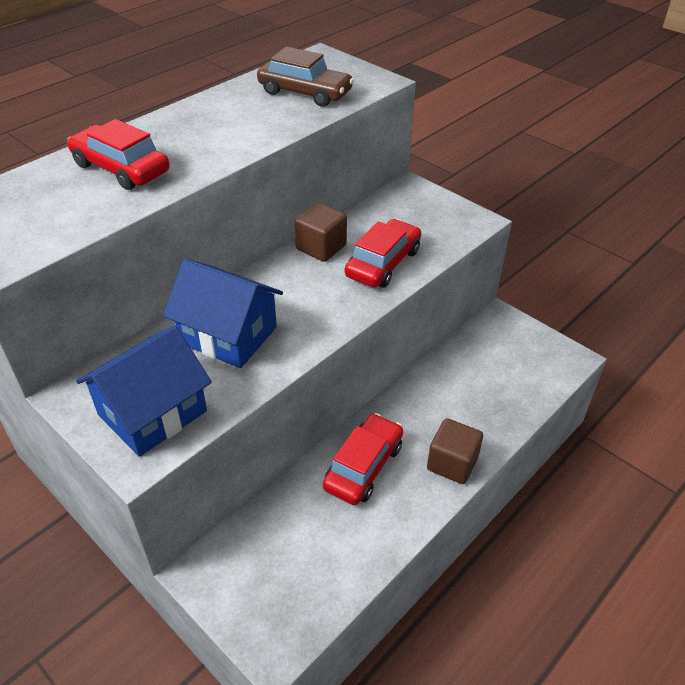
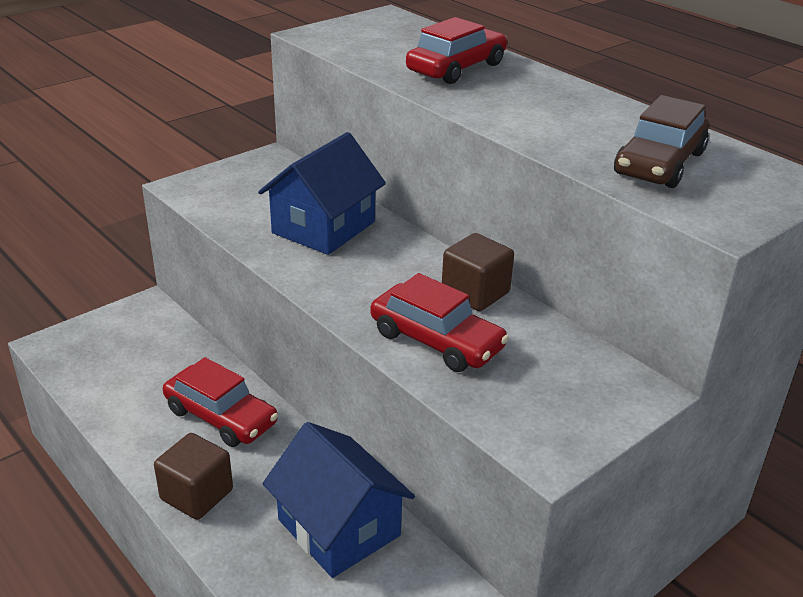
camera: 95 degrees right, 10 degrees down
(152, 413) = (232, 191): blue house -> blue house (339, 527)

